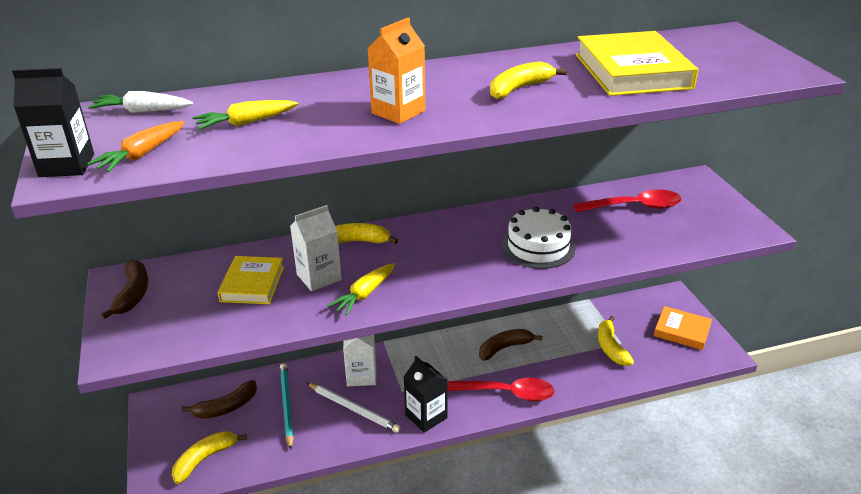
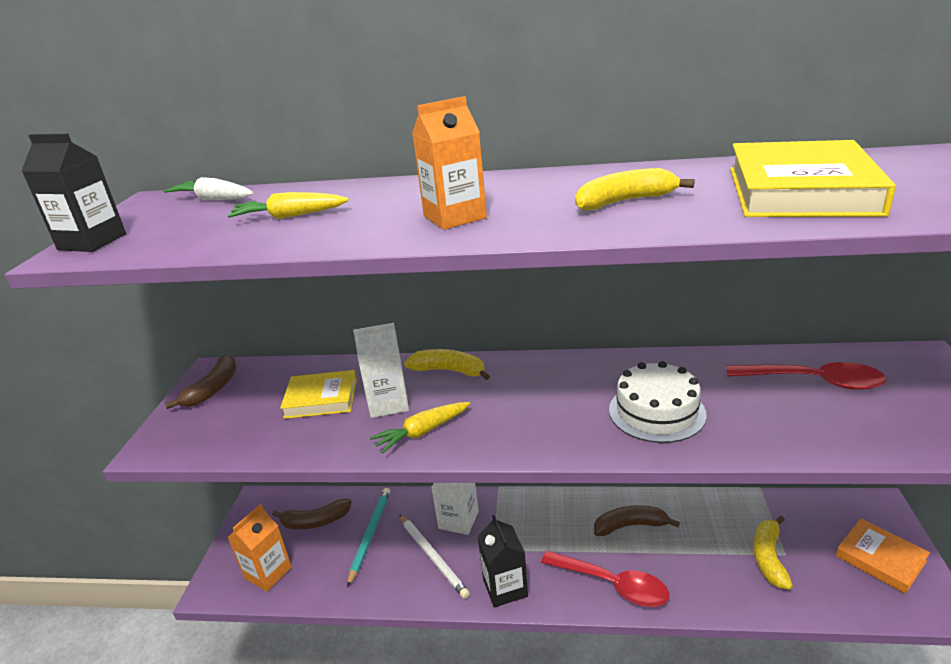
camera: 25 degrees right, 5 degrees down
(141, 155) = (162, 238): orange carrot -> none
(204, 459) = (268, 572): yellow banana -> orange carton
(252, 284) = (321, 399): yellow book -> yellow book turned 60 degrees clockwise

